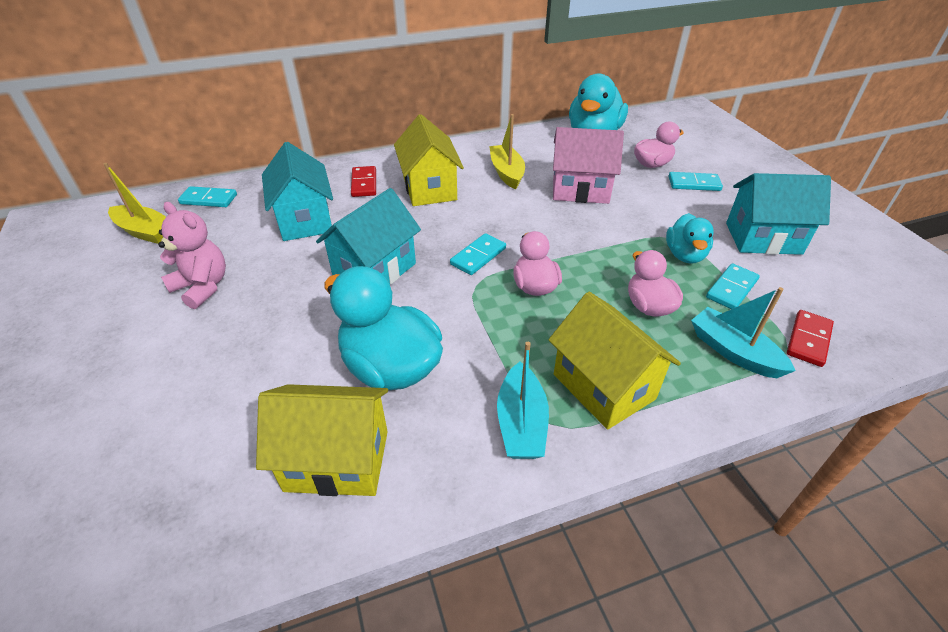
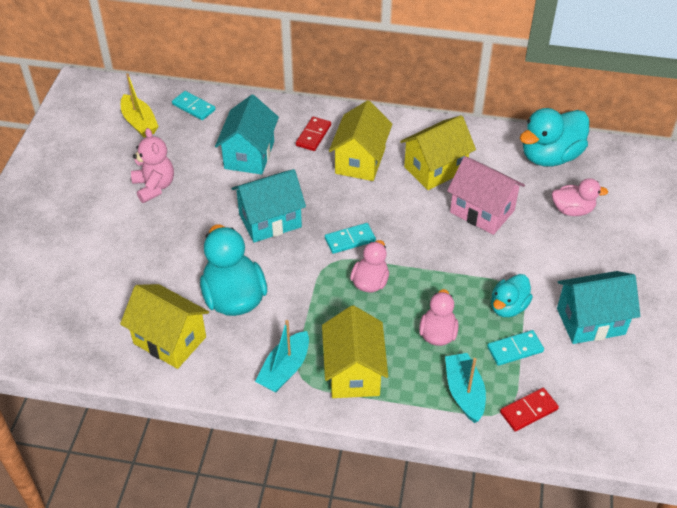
camera: 30 degrees right, 5 degrees up
(506, 173) = (435, 169): yellow boat -> yellow house
(694, 184) = (589, 245): turquoise domino -> none
(763, 238) = (590, 321): turquoise house -> turquoise house turned 45 degrees counterclockwise

